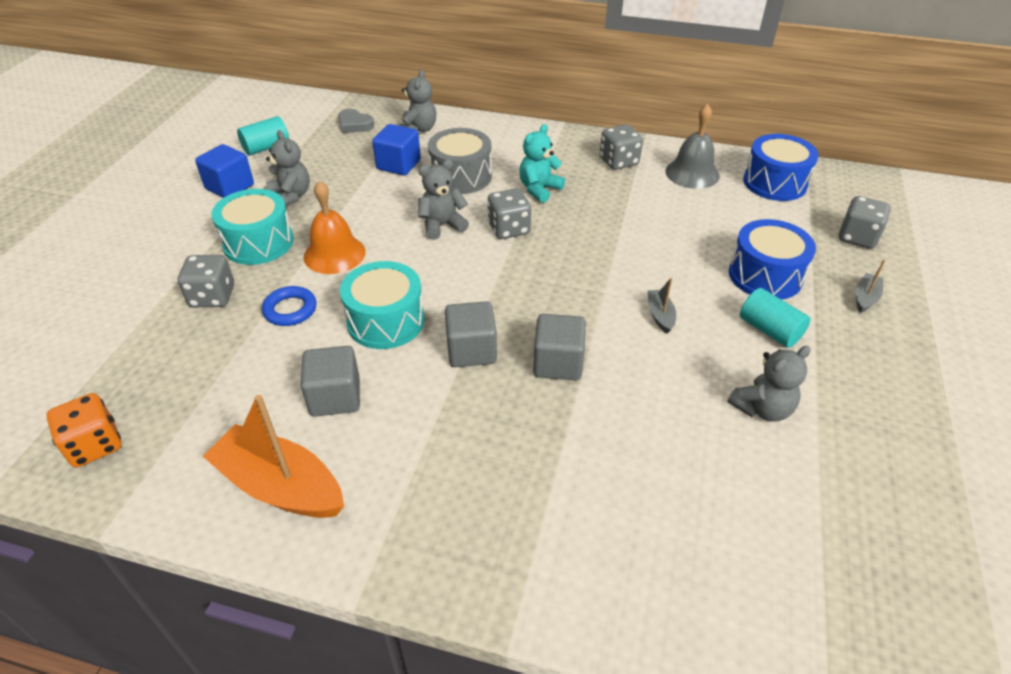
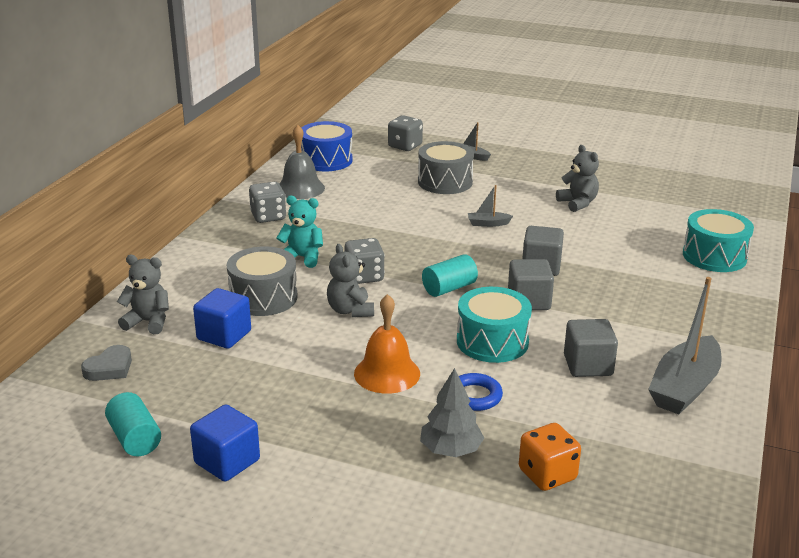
camera: 85 degrees left, 15 degrees down
(95, 445) = (665, 499): orange dice -> orange dice (547, 475)
(212, 296) = (451, 450): grey dice -> grey tree
(258, 242) = (356, 426): turquoise drum -> turquoise drum (714, 256)
(280, 486) = (684, 387): orange boat -> grey boat
(291, 196) = (265, 409): grey teddy bear -> none
(539, 189) = (302, 257): turquoise teddy bear -> turquoise teddy bear turned 150 degrees clockwise
(765, 275) = (445, 182): blue drum -> grey drum
(769, 330) = (504, 190): turquoise cylinder -> turquoise cylinder (449, 288)

